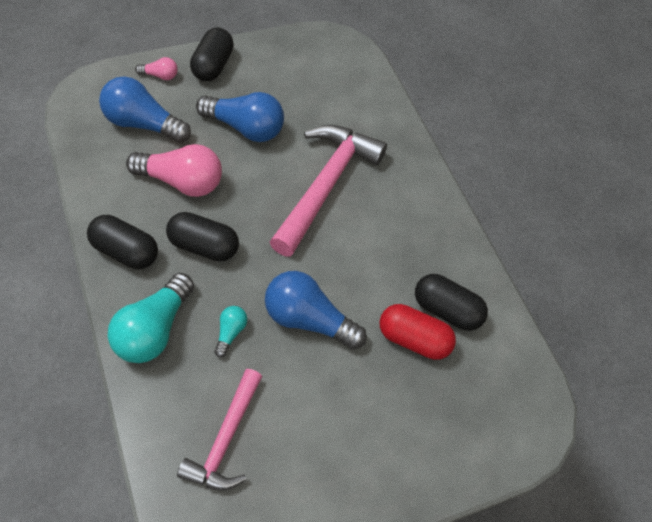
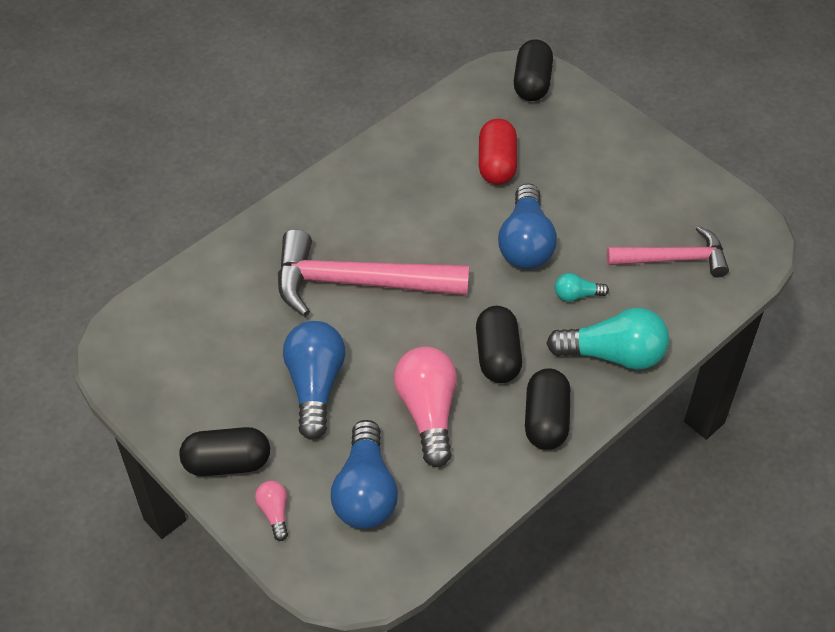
camera: 105 degrees left, 5 degrees down
(446, 310) = (452, 149): black capsule -> black capsule (532, 83)

